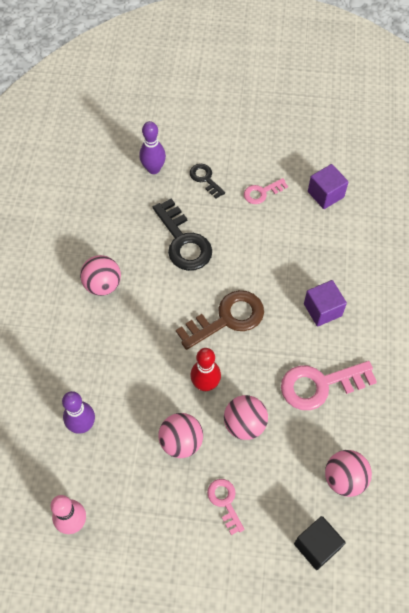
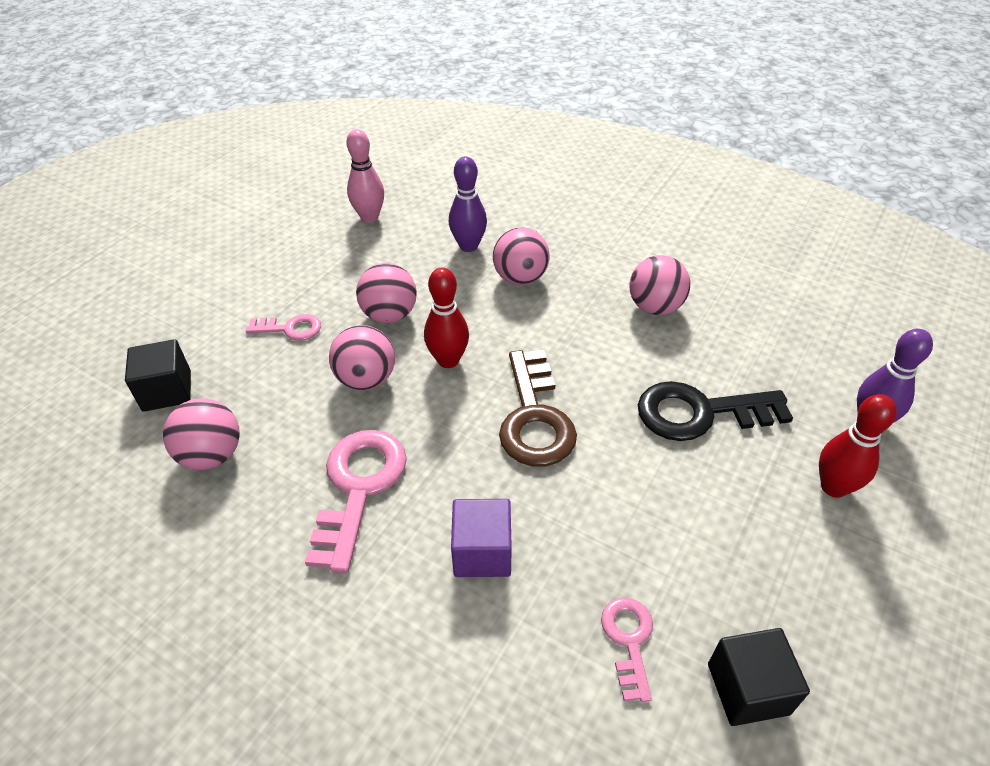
camera: 115 degrees right, 15 degrees down
(106, 374) = (520, 278): none -> pink ball
(205, 179) = (833, 487): black key -> red bowling pin
(262, 192) = (780, 566): pink key -> pink key (628, 640)
(325, 194) = (748, 688): purple cube -> black cube

